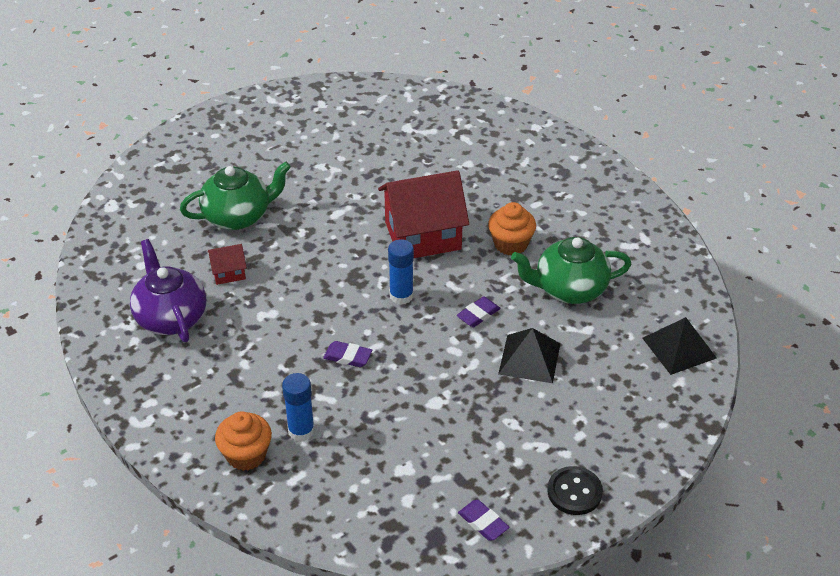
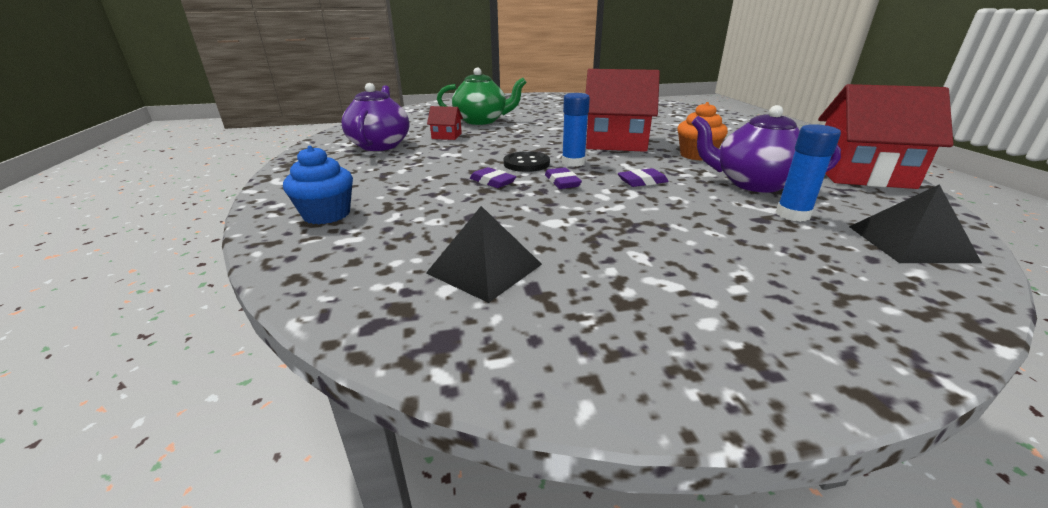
camera: 25 degrees right, 15 degrees down
(246, 455) = (326, 214): orange cupcake -> blue cupcake
(301, 431) = (397, 211): blue glue stick -> blue glue stick (792, 214)
(483, 522) = (530, 344): purple eraser -> purple eraser (562, 182)
(529, 358) = (687, 215): black pyramid -> black pyramid (484, 268)
(569, 289) = (753, 183): green teapot -> purple teapot
(574, 492) = (709, 350): black button -> black button (526, 163)
(653, 244) = (861, 174): none -> red house

